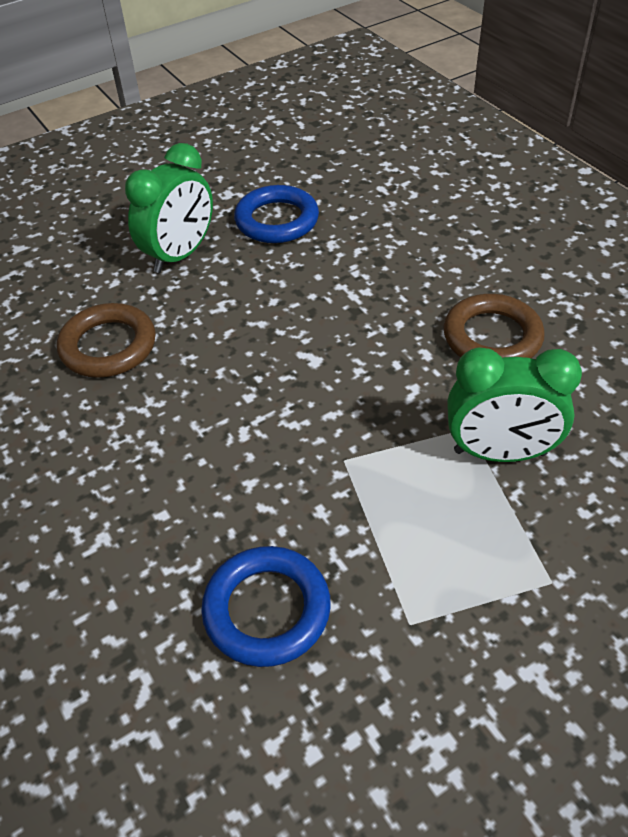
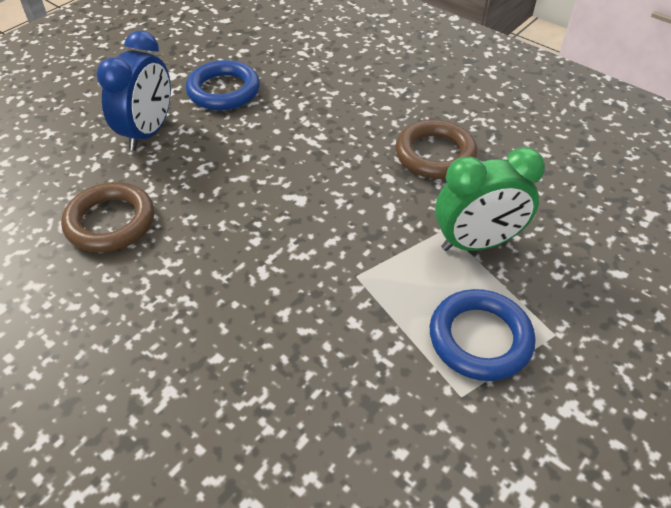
camera: 20 degrees left, 0 degrees up
(180, 255) = (148, 132): green clock -> blue clock
(267, 610) = (340, 416): blue ring -> blue ring (480, 338)

